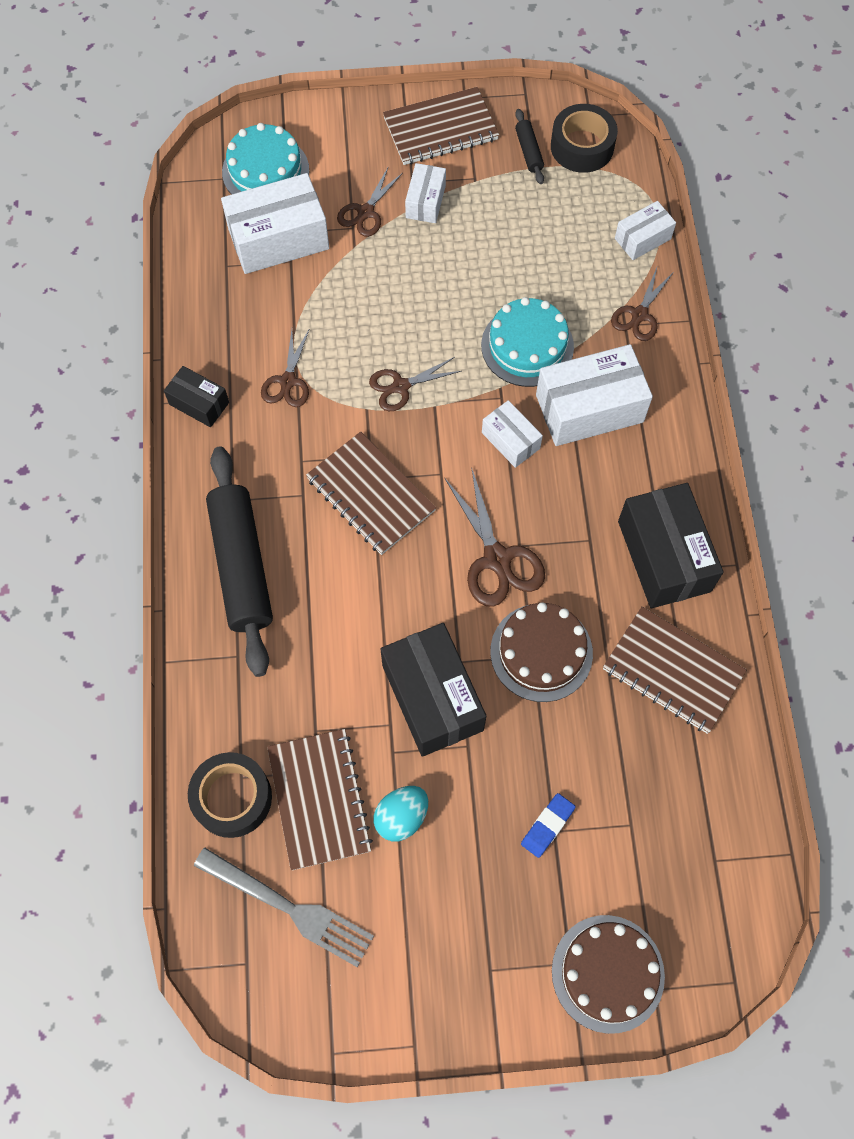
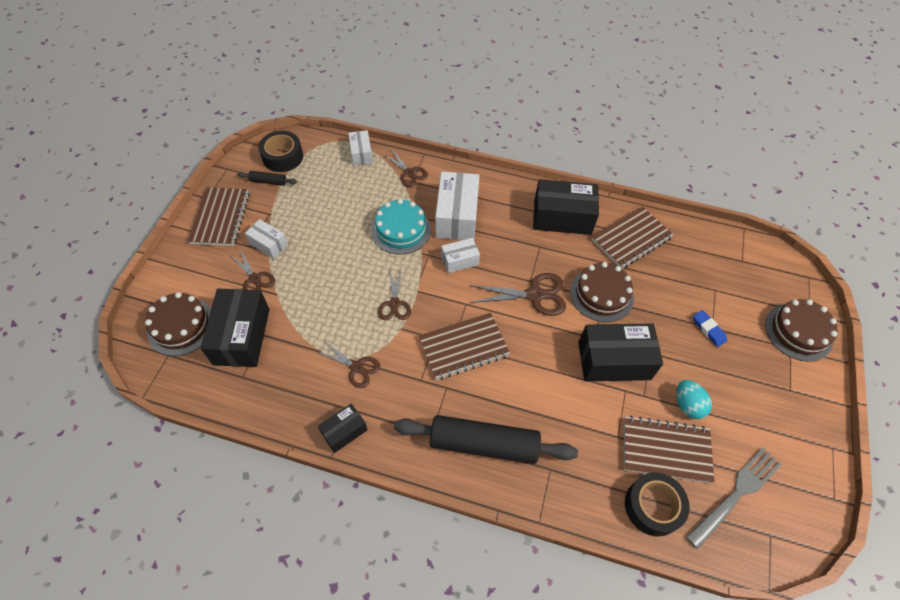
camera: 70 degrees left, 10 degrees down
(265, 171) = (181, 326): turquoise cake -> brown cake
(278, 239) = (242, 336): white box -> black box

